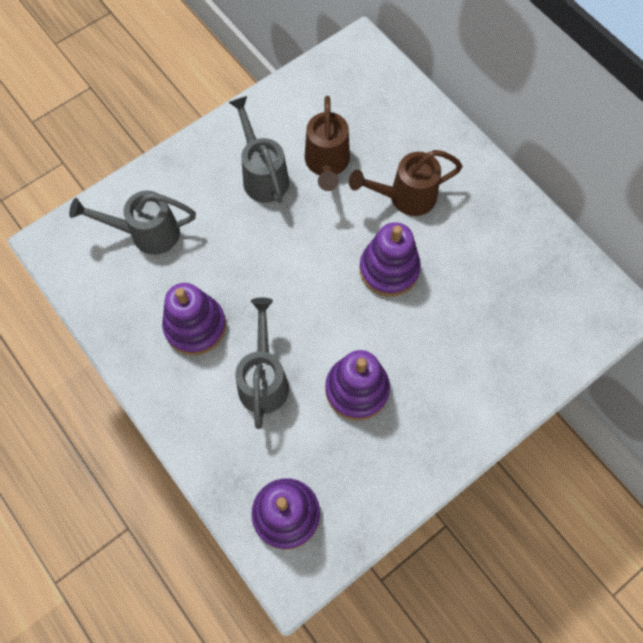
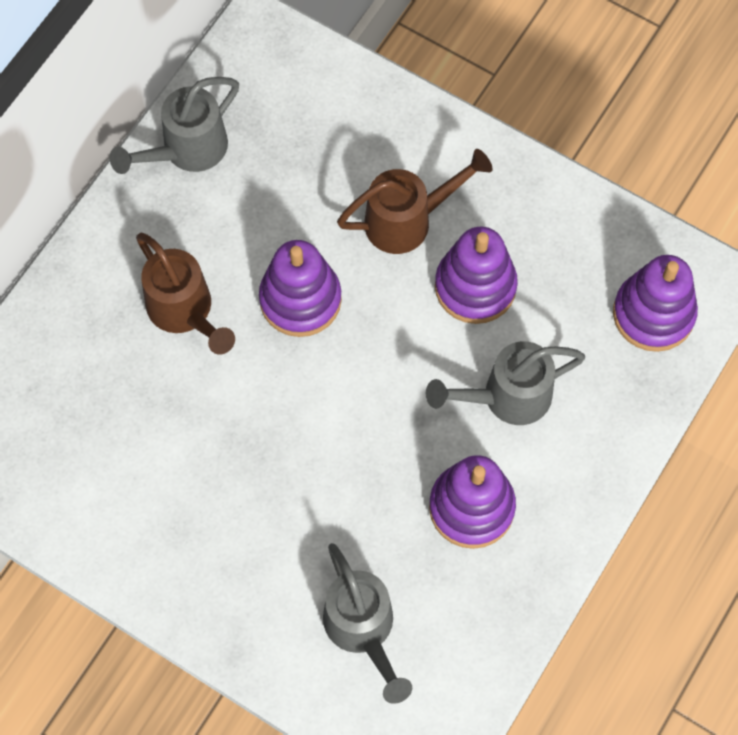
camera: 110 degrees left, 0 degrees up
(263, 175) = (214, 508): grey watering can -> grey watering can (187, 150)
(327, 164) = (166, 429): brown watering can -> brown watering can (408, 220)

